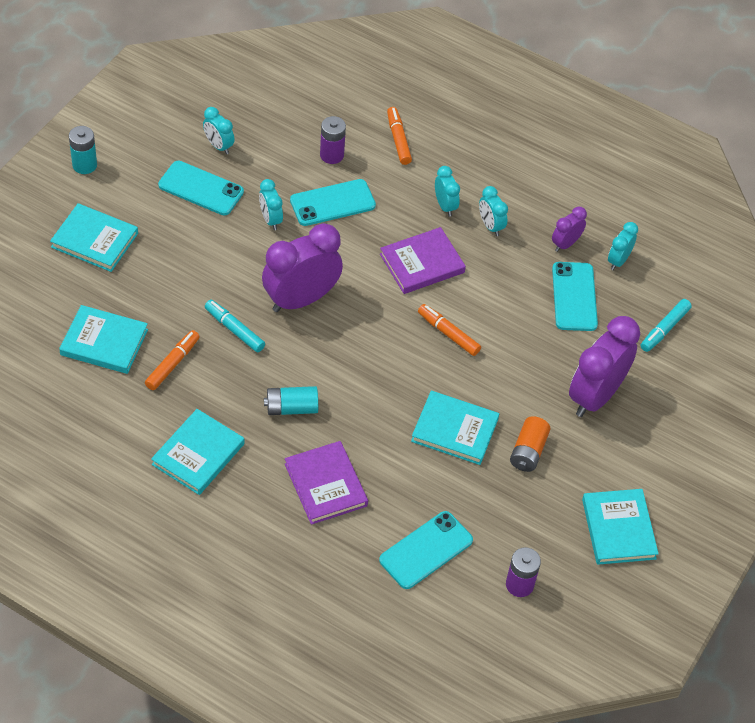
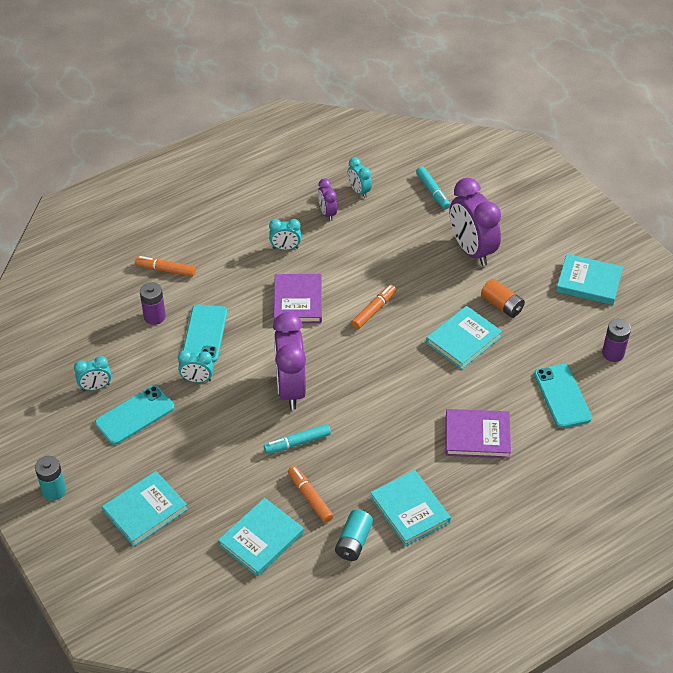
camera: 60 degrees left, 5 degrees down
(291, 408) = (394, 432): turquoise battery -> turquoise battery (354, 542)
(445, 206) = (250, 267): turquoise clock -> none
(448, 334) = (373, 310): orange marker -> orange marker turned 150 degrees clockwise
(574, 297) = (378, 227): turquoise phone -> none

